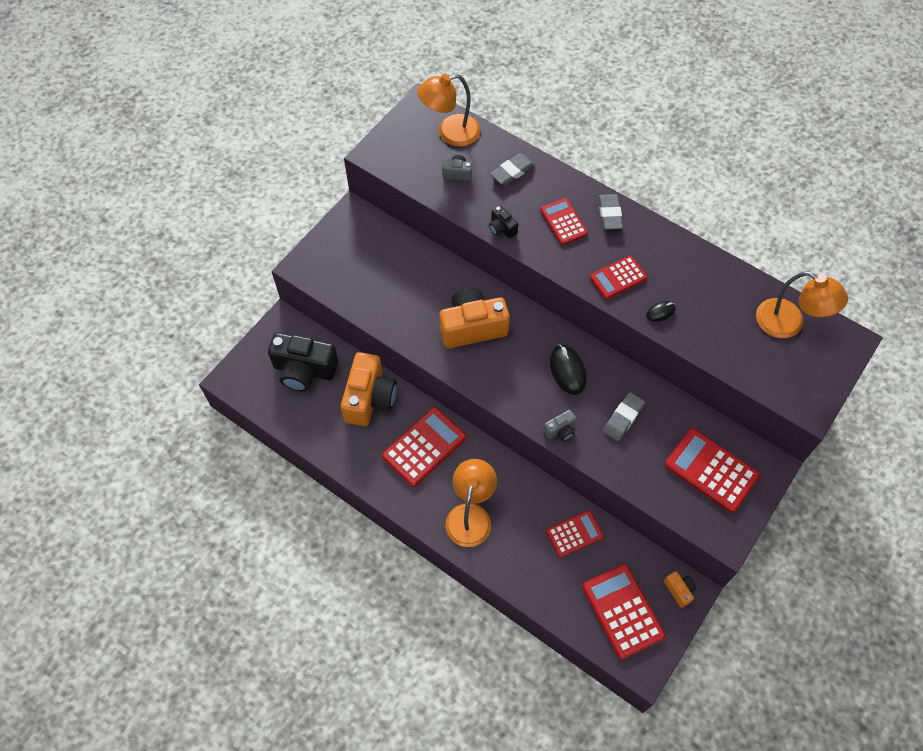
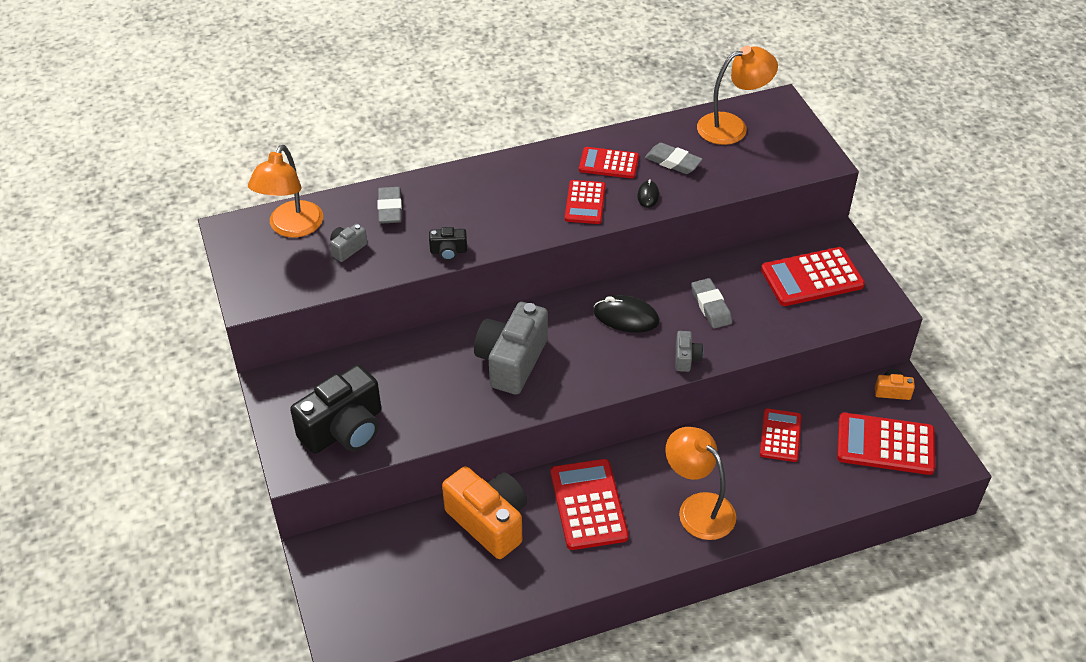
camera: 55 degrees left, 15 degrees down
(304, 370) = (399, 565): black camera -> black camera (344, 429)
(472, 327) = (511, 361): orange camera -> grey camera
(563, 222) = (486, 205): red calculator -> red calculator (609, 163)
(609, 214) = (510, 170): grey eraser -> grey eraser (673, 162)

